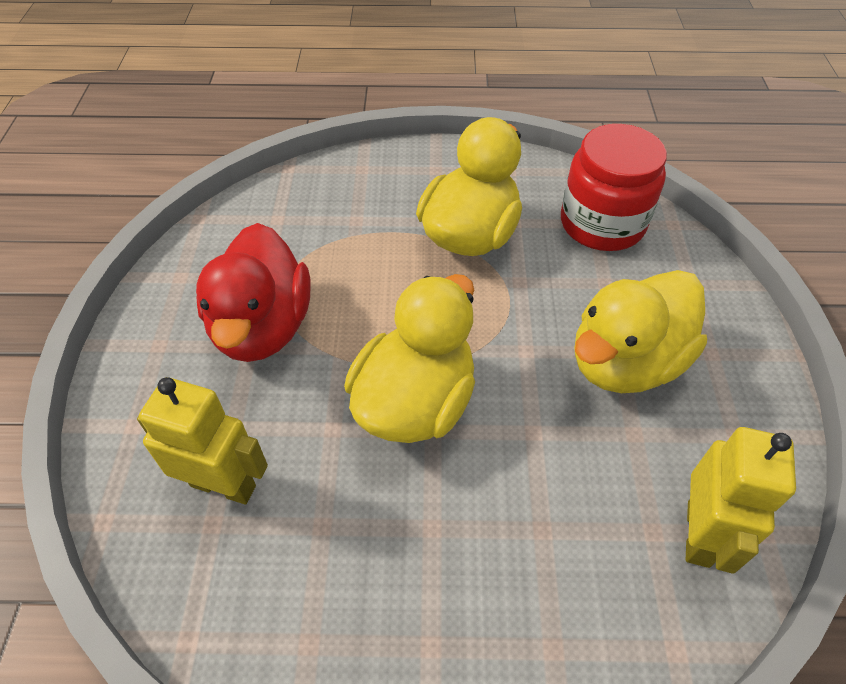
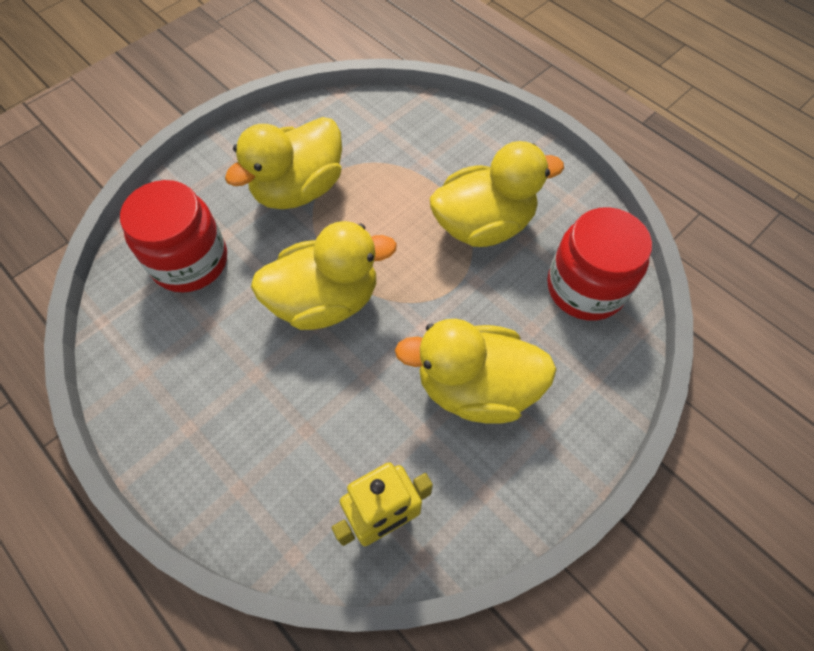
camera: 45 degrees right, 10 degrees up
(223, 485) = (190, 261): yellow robot -> red jar
(262, 327) = (298, 189): red duck -> yellow duck

